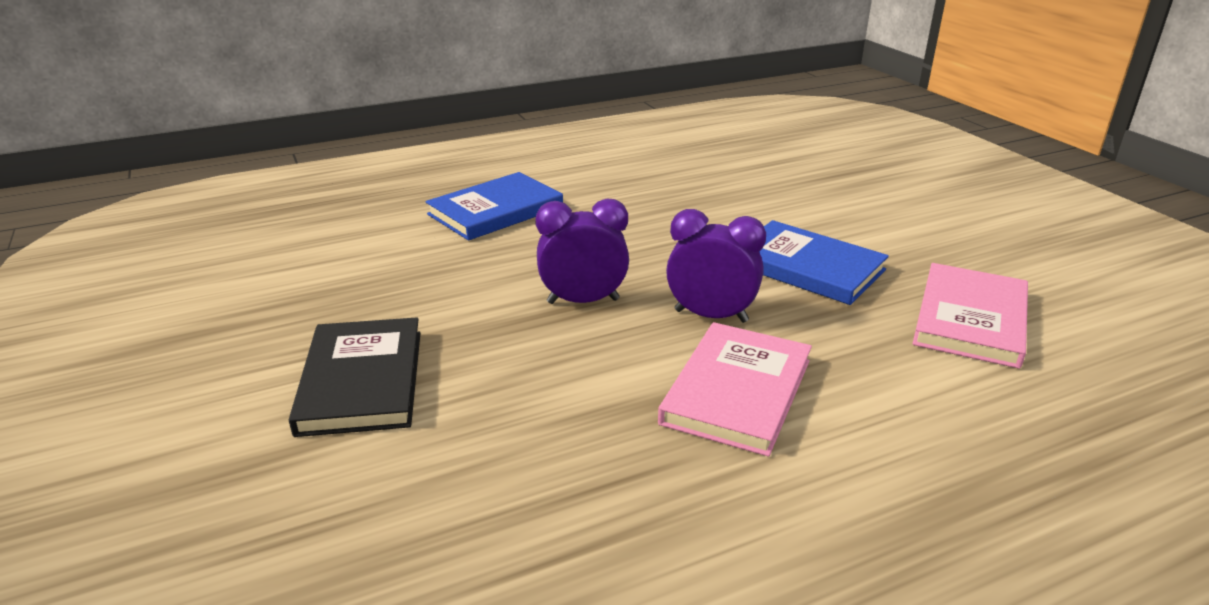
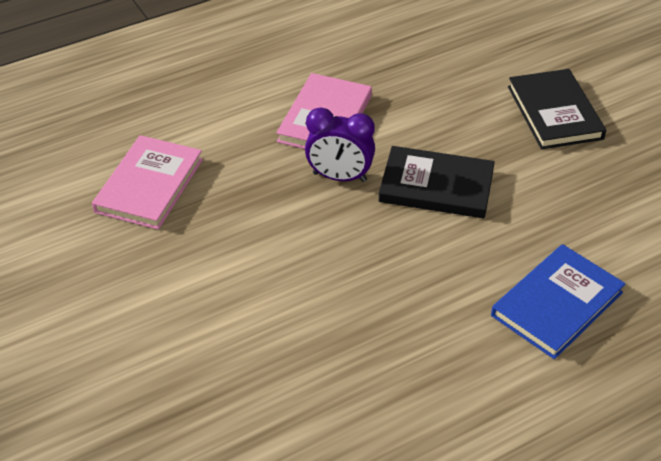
camera: 175 degrees right, 15 degrees up
(583, 301) = (436, 186): purple clock -> black book
(807, 267) = (256, 236): blue book -> none

